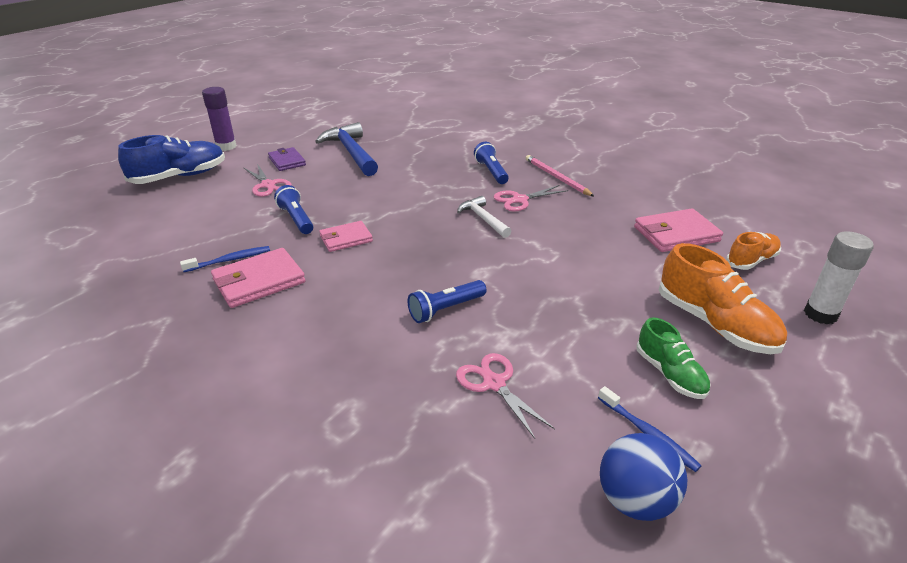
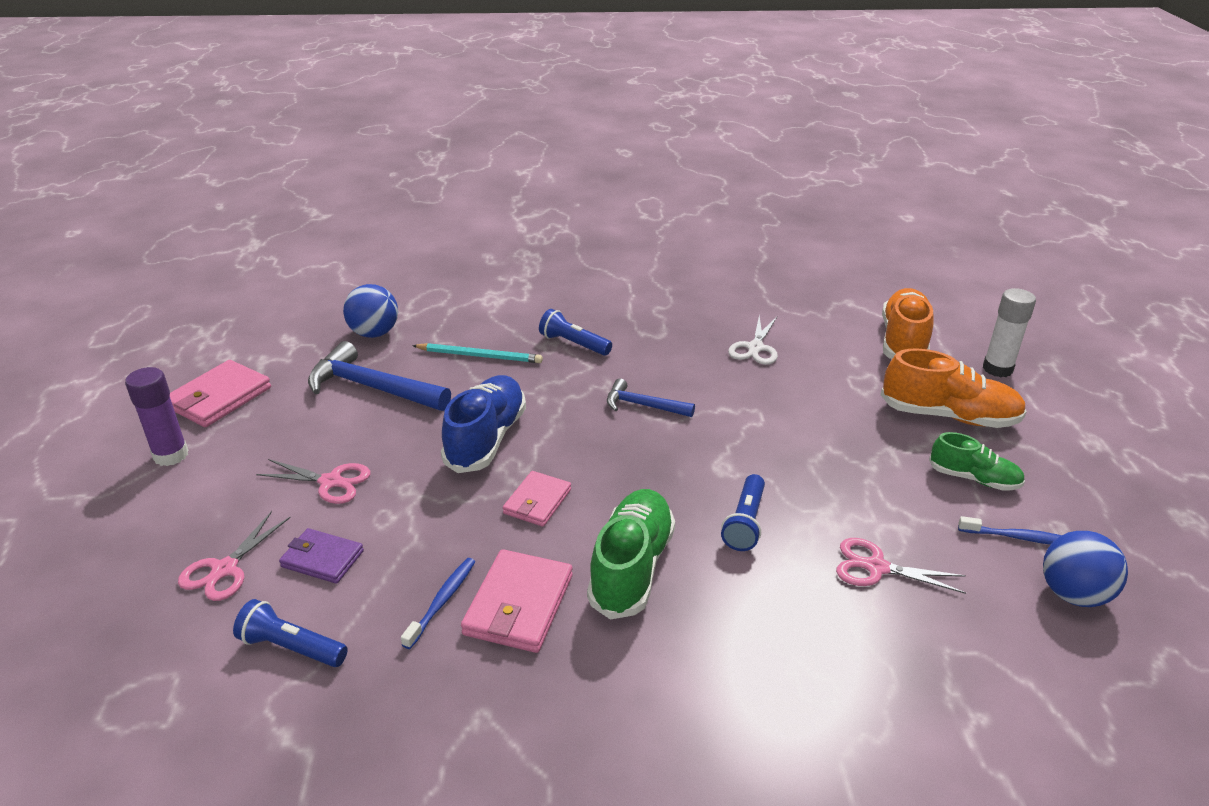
camera: 40 degrees left, 0 degrees up
(179, 176) = (173, 532): blue shoe -> blue shoe (486, 439)
(287, 161) = (303, 437): purple wallet -> purple wallet (322, 559)
(296, 219) = (441, 508): blue flashlight -> blue flashlight (291, 647)
(342, 296) = (631, 567): none -> green shoe
(391, 129) = (374, 333): none -> blue ball
(428, 158) = (480, 356): none -> turquoise pencil
(483, 219) = (643, 405): white hammer -> blue hammer
(520, 200) = (648, 366): pink scissors -> pink scissors (225, 569)
(556, 177) = (647, 323): pink pencil -> none
(614, 218) = (755, 348): none -> white scissors
(676, 234) = (822, 341): pink wallet -> pink wallet (219, 398)
(751, 260) = (903, 341): orange shoe -> orange shoe, size x1.64

